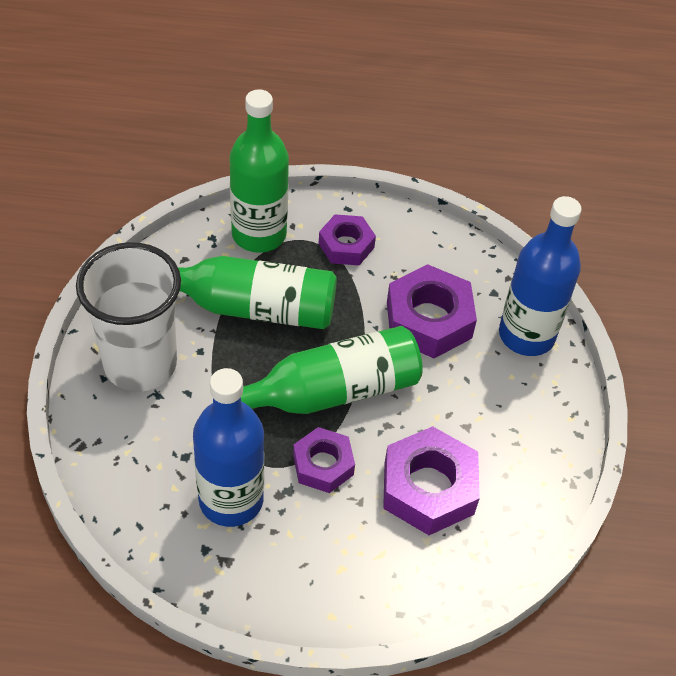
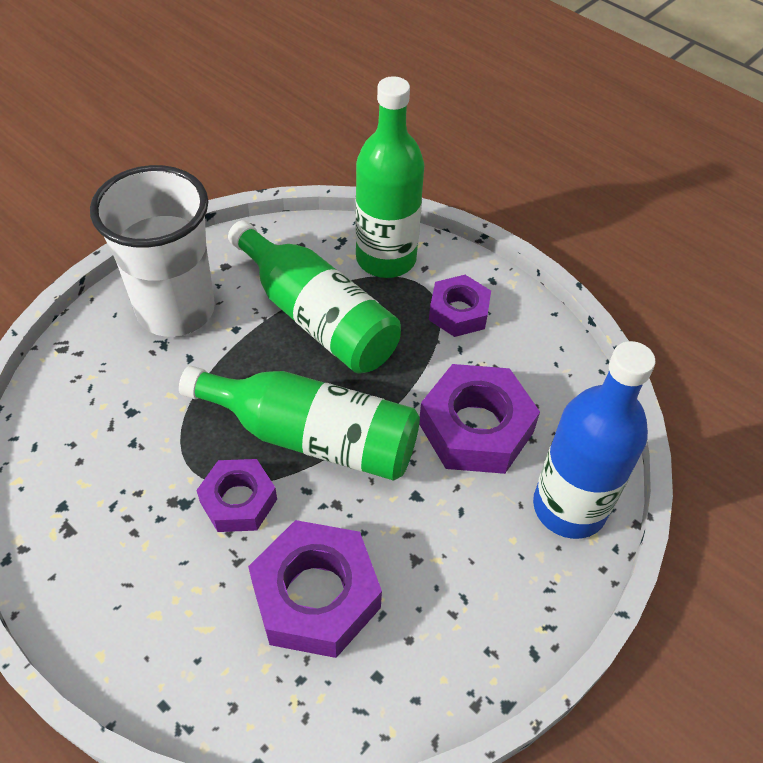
camera: 40 degrees right, 0 degrees up
(231, 500) = (127, 476): blue bottle -> none

